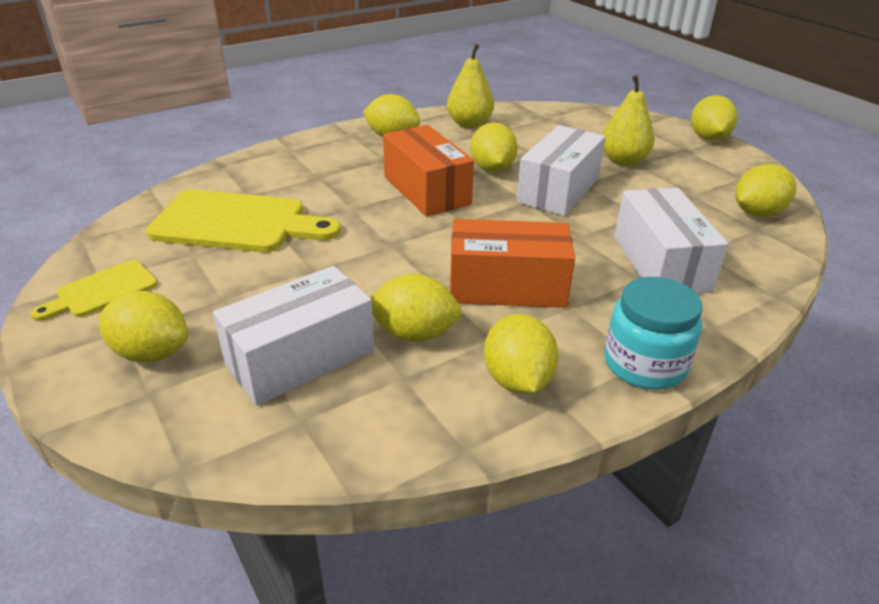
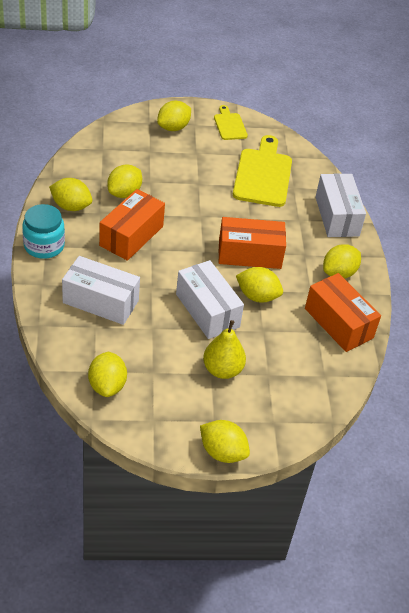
camera: 115 degrees right, 10 degrees up
(236, 223) = (263, 175): yellow cutting board -> yellow cutting board turned 150 degrees clockwise
(300, 358) = (137, 160): white box -> white box (337, 216)
(469, 124) = (338, 323): yellow pear -> orange box

